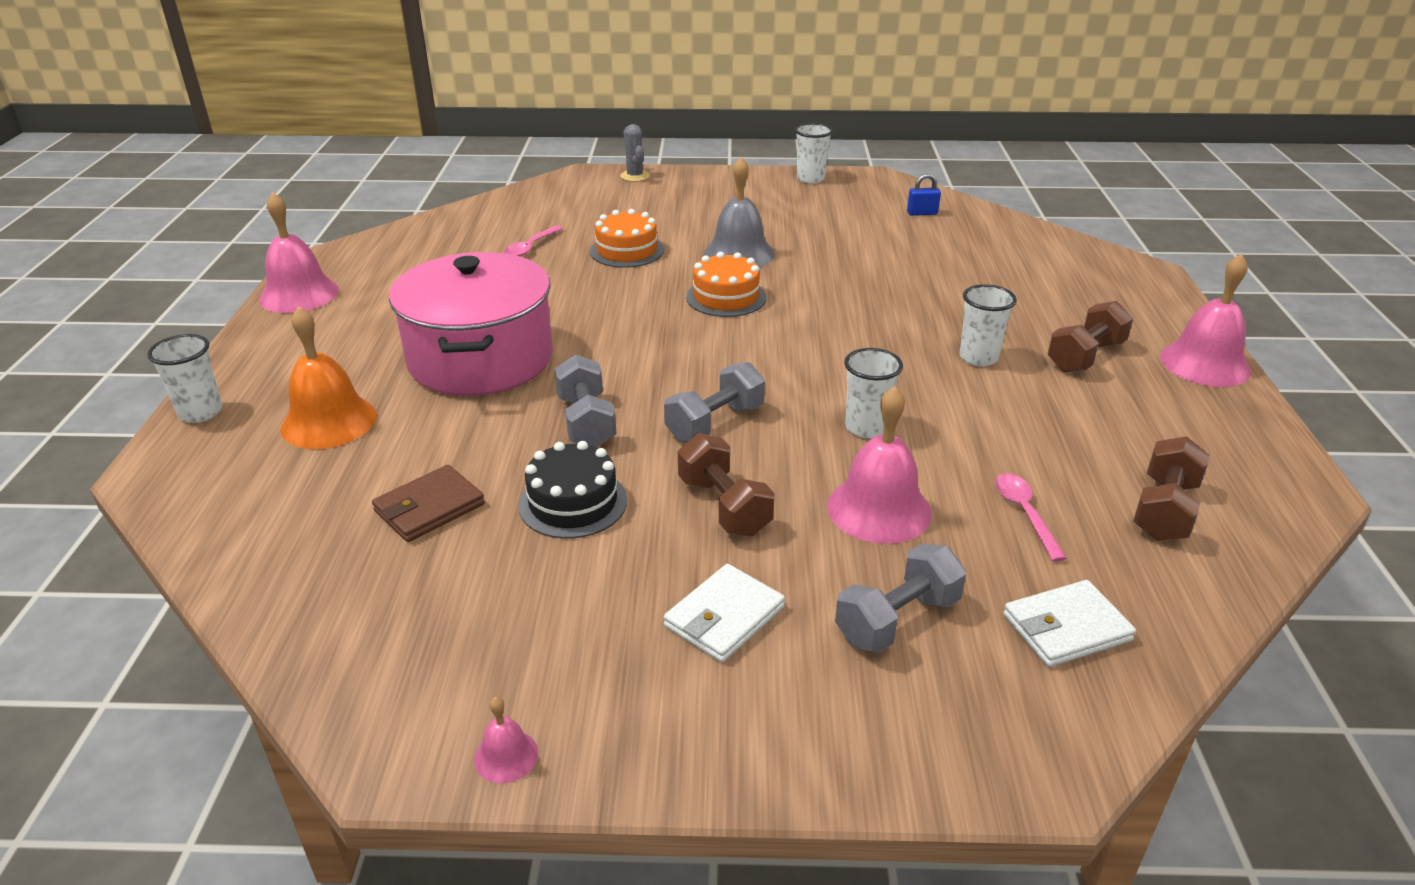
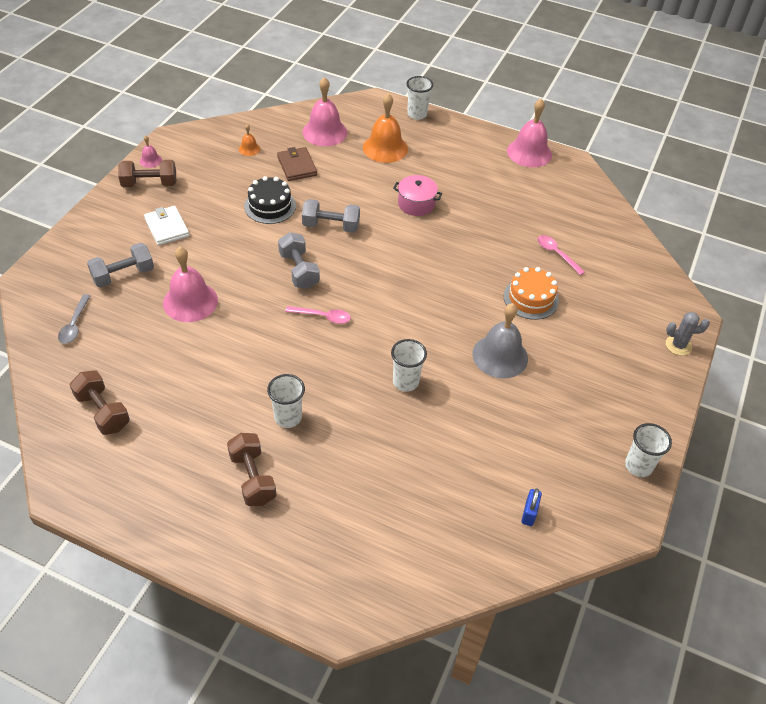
camera: 110 degrees right, 15 degrees up
(391, 595) = (249, 149): none -> orange bell
(481, 359) = (416, 204): pink pot -> pink pot, size x0.45
(724, 506) = (232, 251): brown dumbbell -> brown dumbbell (149, 184)
(726, 297) = (436, 325): orange cake -> none
(866, 427) = (254, 327): white cup -> white cup (405, 382)
(897, 620) = (123, 275): grey dumbbell -> grey dumbbell turned 75 degrees clockwise
(1024, 513) = (146, 353): pink spoon -> pink spoon (323, 317)
(1066, 628) = (74, 325): white wallet -> grey spoon
(1204, 363) = (199, 546): pink bell -> pink bell (324, 132)

